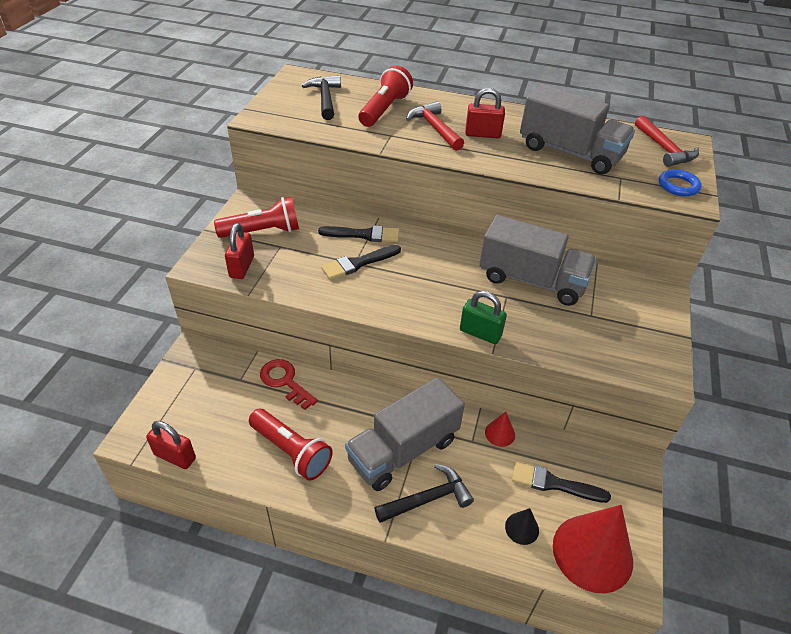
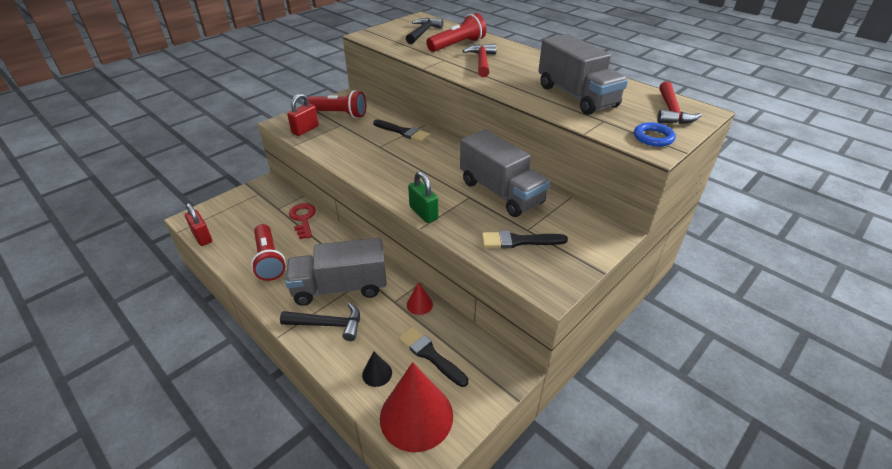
camera: 30 degrees right, 5 degrees down
(358, 263) = (381, 147): black brush -> black brush (518, 241)
(482, 134) = (515, 72): red padlock -> none

